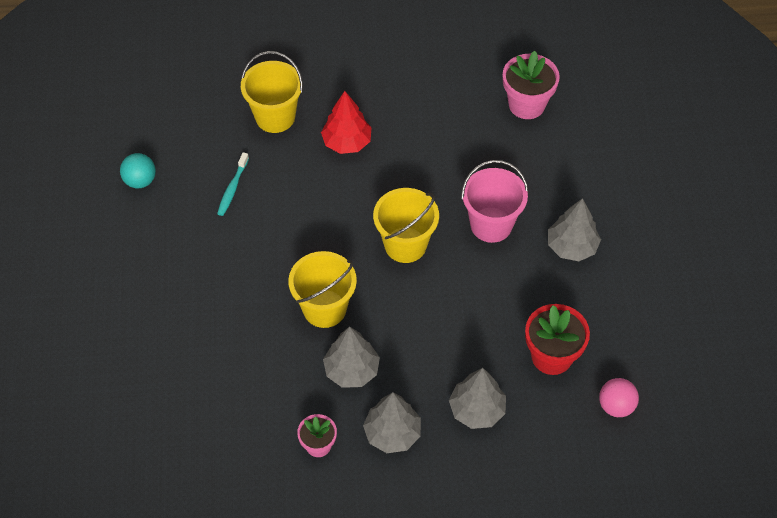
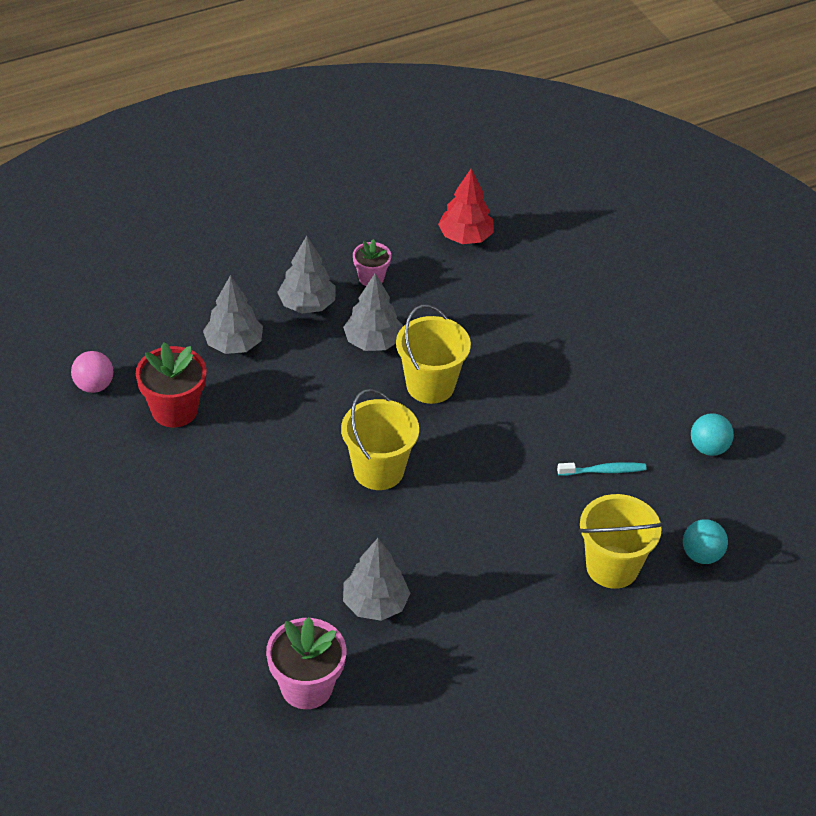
camera: 155 degrees right, 10 degrees down
(207, 105) = (701, 555): none -> turquoise ball
(232, 188) = (604, 471): turquoise toothbrush -> turquoise toothbrush turned 90 degrees clockwise
(347, 142) = (508, 563): red tree -> red tree (465, 237)
(491, 225) = (291, 521): pink bucket -> none
(571, 247) = (188, 525): grey tree -> grey tree (375, 604)

